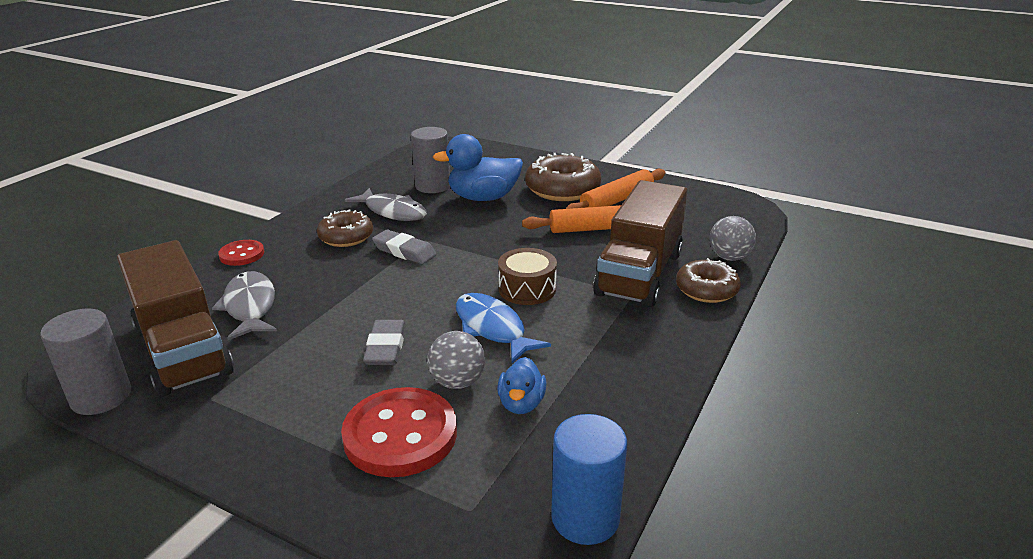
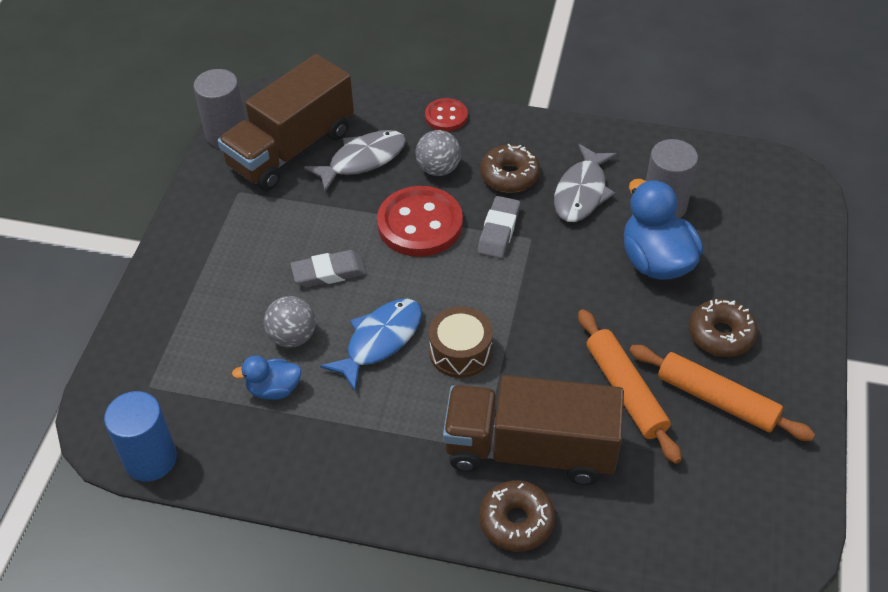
camera: 75 degrees right, 20 degrees up
(400, 435) = (219, 319): red button -> red button (420, 224)
(562, 189) = (721, 335): brown donut -> brown donut, size x0.65
(729, 257) = (606, 542): grey ball -> grey ball (438, 169)

